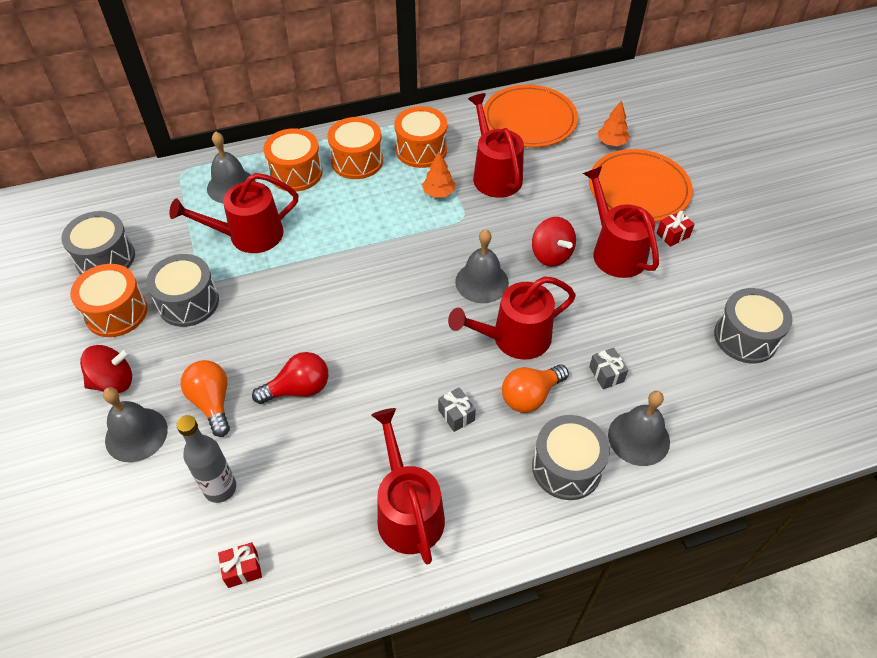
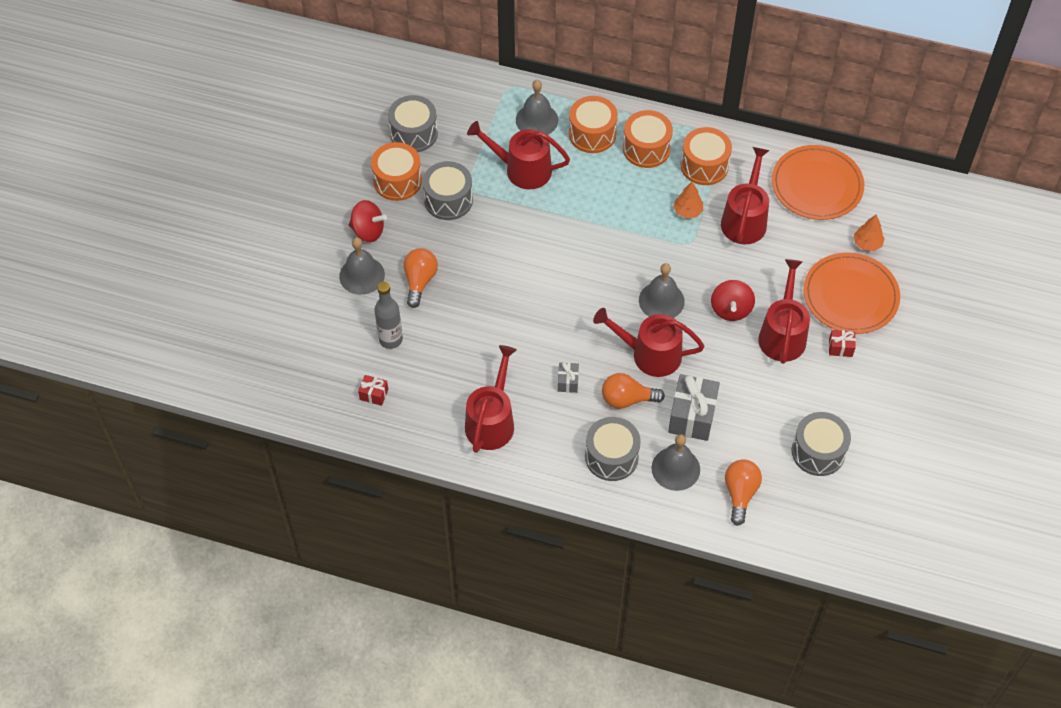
camera: 35 degrees right, 5 degrees up
(298, 389) = (479, 304): red light bulb -> none
(606, 374) = (692, 416): grey gift -> grey gift, size x2.02
(720, 423) = (740, 493): none -> orange light bulb

